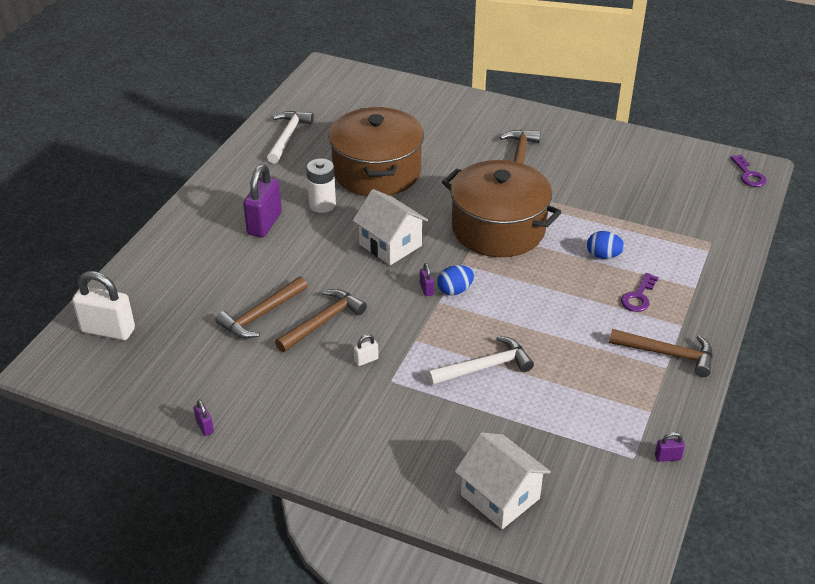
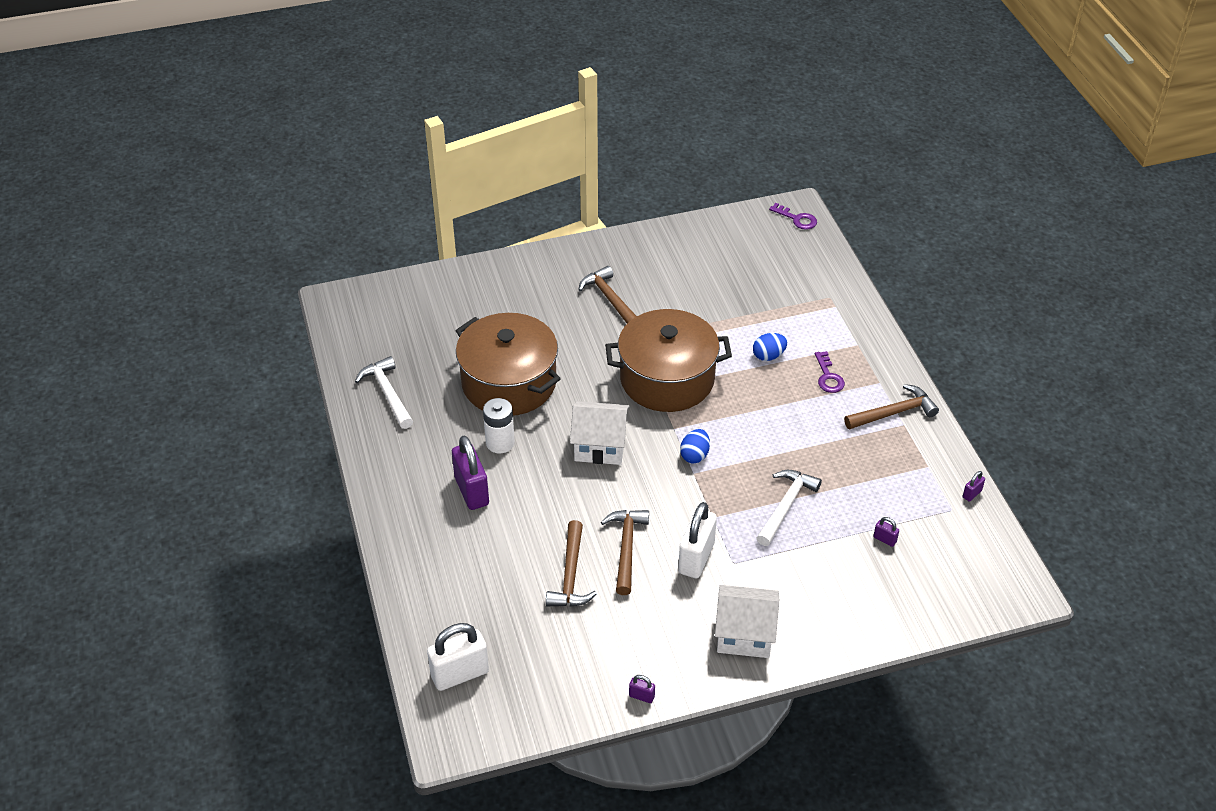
camera: 40 degrees left, 5 degrees up
(366, 360) = (696, 558): white padlock -> white padlock, size x2.28
(426, 289) = (672, 468): purple padlock -> purple padlock (884, 539)
(500, 496) = (902, 598): white house -> white house (744, 634)

